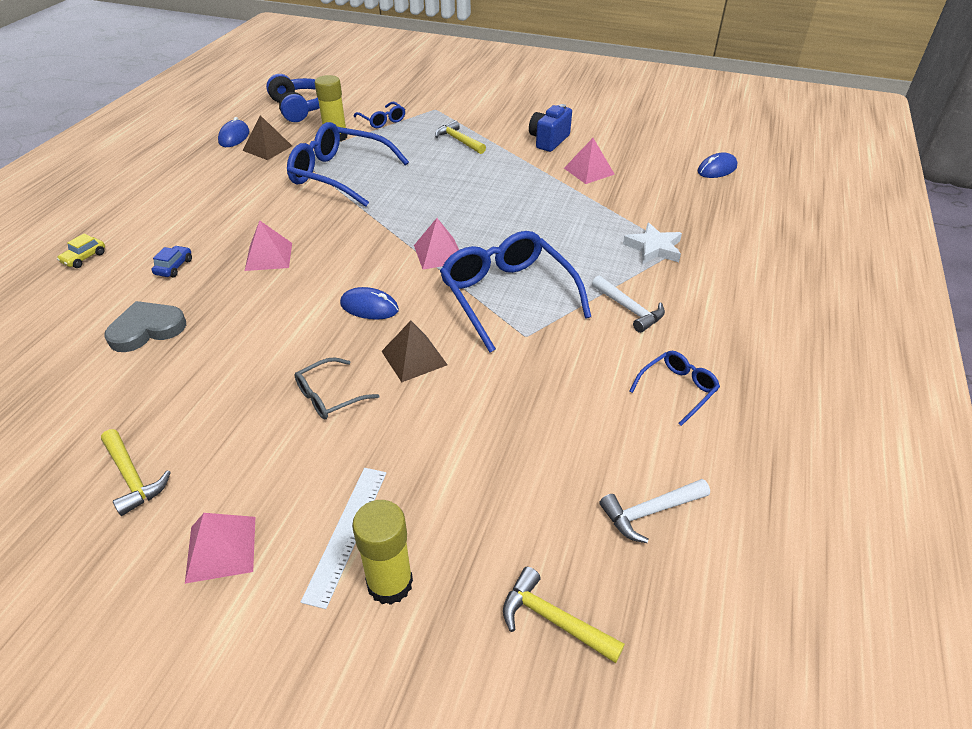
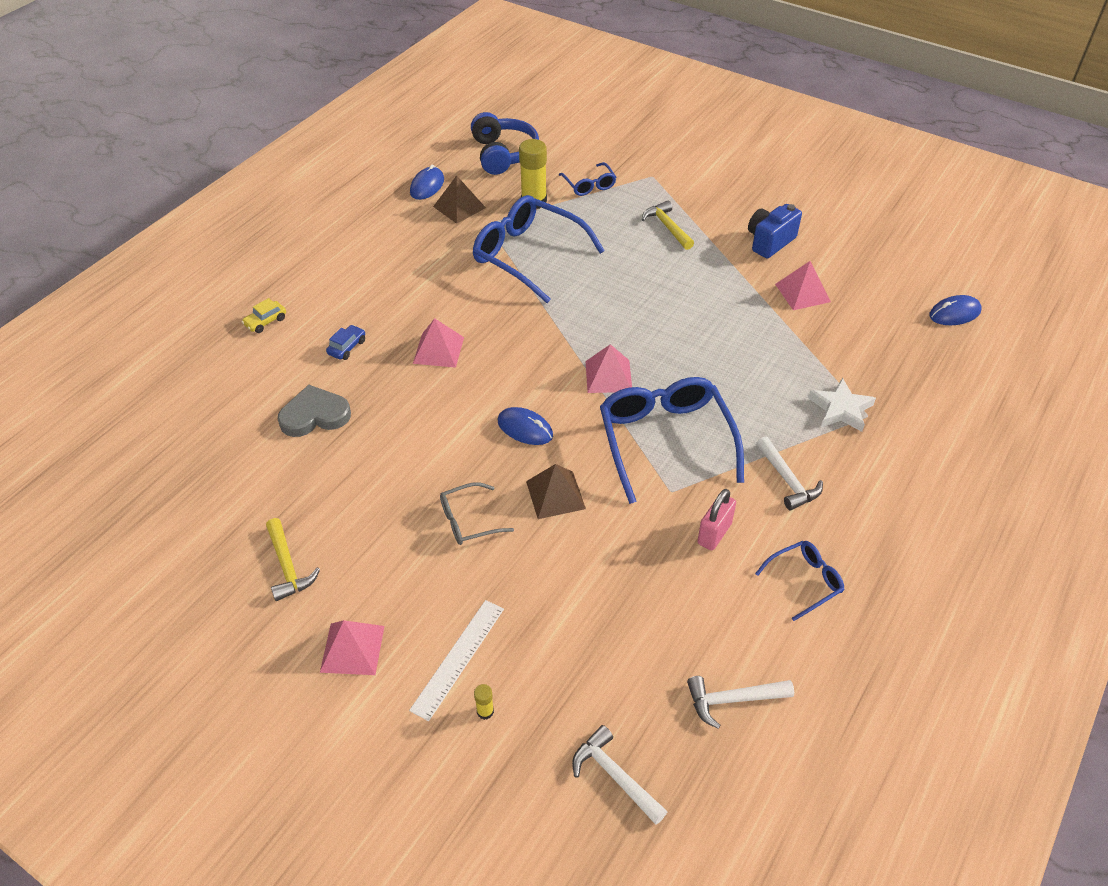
camera: 15 degrees right, 5 degrees up
(390, 583) = (485, 711): yellow glue stick -> yellow glue stick, size x0.43
(553, 619) = (614, 775): yellow hammer -> white hammer
(578, 364) = (714, 533): none -> pink padlock

